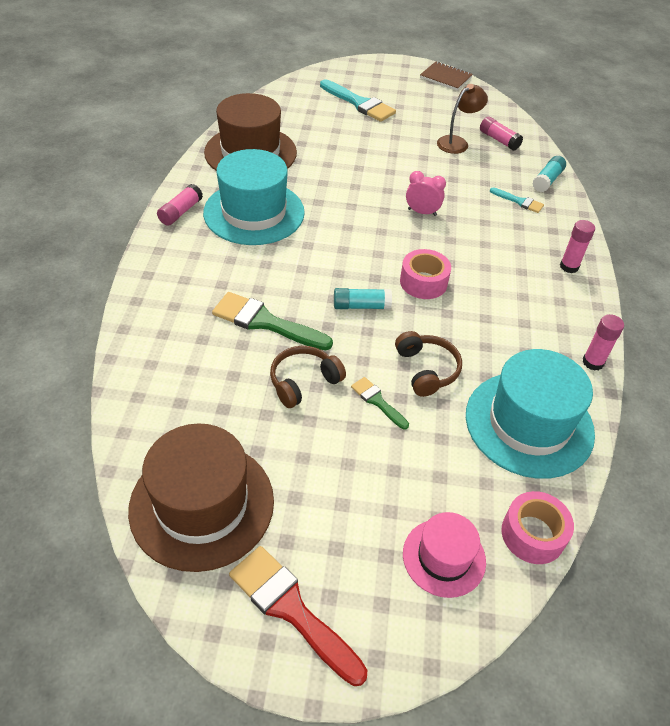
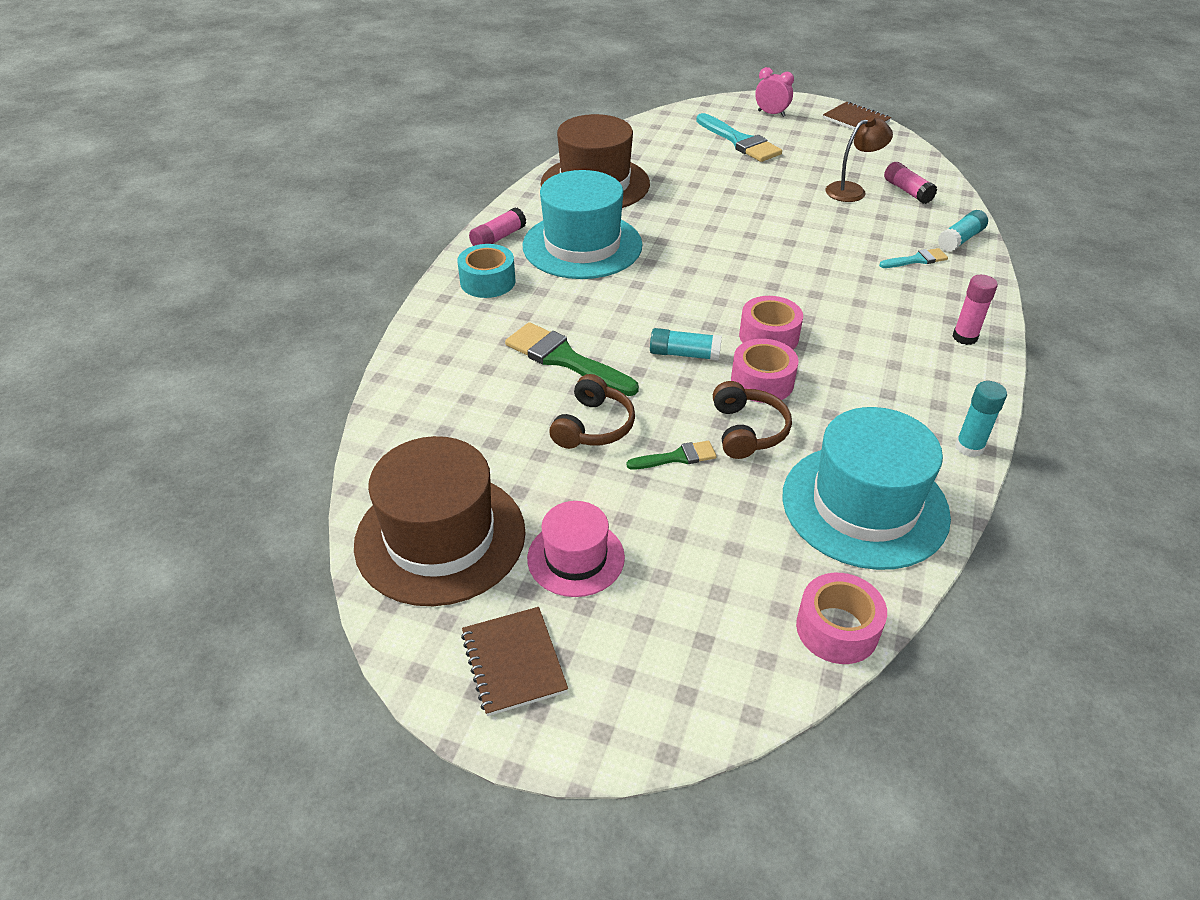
camera: 15 degrees right, 5 degrees down
(182, 255) = (487, 281): none -> turquoise tape
(291, 609) = (513, 662): red brush -> brown notebook
(304, 382) = (593, 426): brown headphones -> brown headphones turned 135 degrees clockwise
(377, 401) = (677, 457): green brush -> green brush turned 105 degrees clockwise
(422, 212) = (787, 261): pink clock -> pink clock (771, 114)
(427, 324) = (762, 382): none -> pink tape
(444, 557) = (715, 636): pink hat -> pink hat (576, 558)
(519, 201) = (916, 260): turquoise brush -> turquoise brush turned 60 degrees counterclockwise
(593, 362) = (969, 447): pink glue stick -> turquoise glue stick

